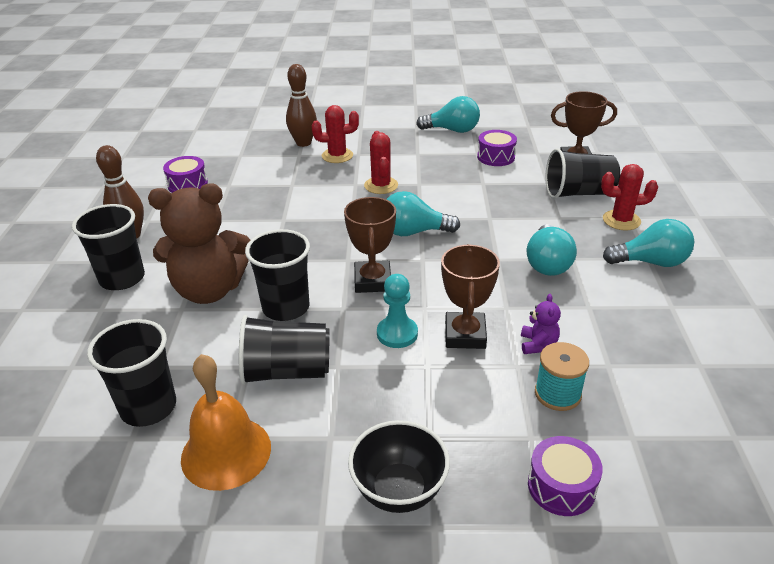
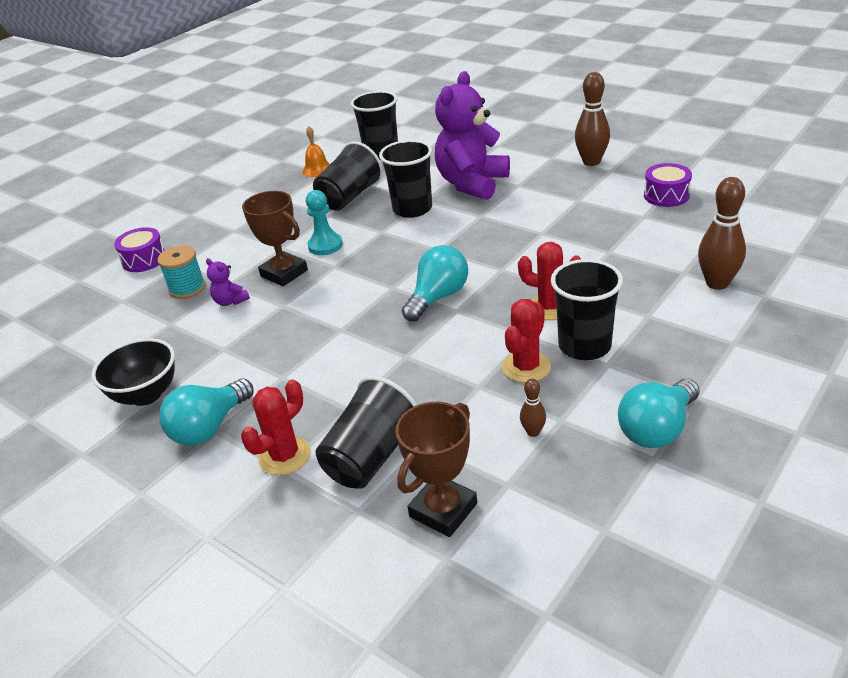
camera: 130 degrees right, 0 degrees up
(122, 278) = (528, 154): black cup -> black cup (584, 346)
(209, 290) = (472, 184): brown teddy bear -> purple teddy bear
(226, 452) = (317, 170): orange bell -> orange bell, size x0.57
(337, 156) = (656, 298): red cactus -> red cactus (526, 367)
(372, 281) = (395, 253): brown trophy -> none
(399, 490) = (221, 211): black bowl -> black bowl (146, 394)
(496, 157) = (533, 432): purple drum -> brown bowling pin
(547, 263) = (296, 356): turquoise light bulb -> none

